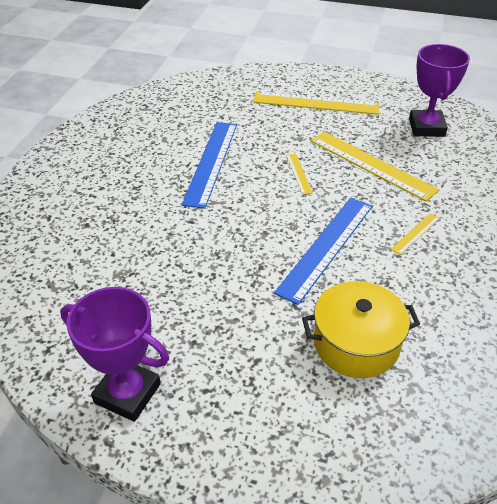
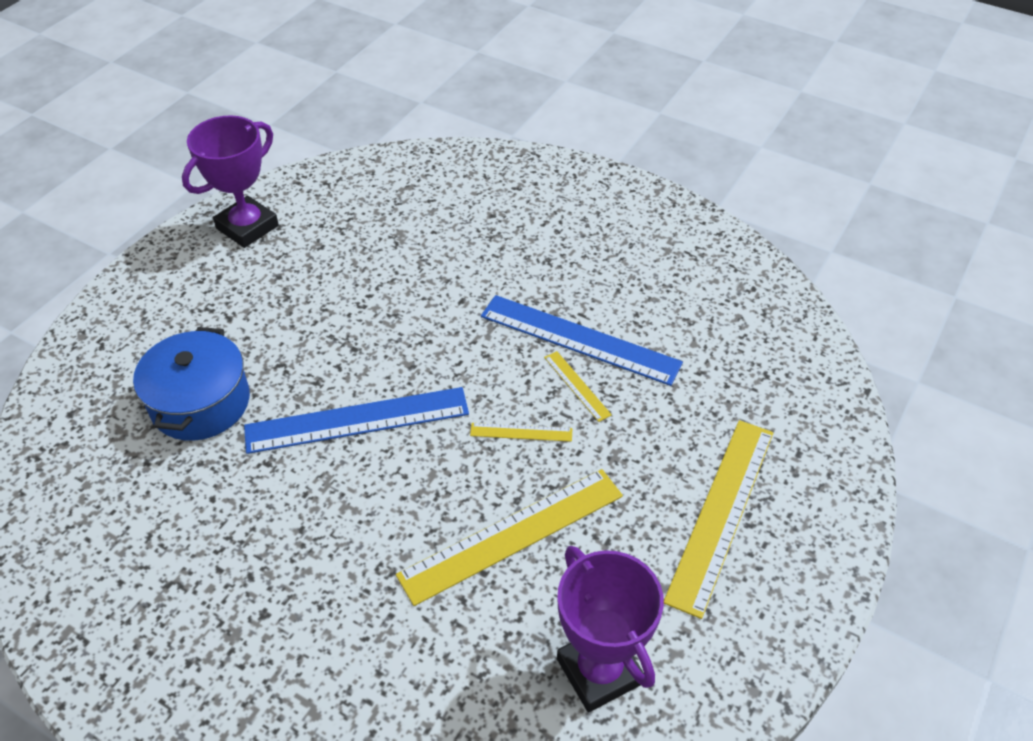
camera: 105 degrees right, 5 degrees up
(326, 247) = (357, 420): blue ruler -> blue ruler turned 60 degrees counterclockwise
(356, 343) = (200, 402): yellow pot -> blue pot
(415, 233) = (335, 531): yellow ruler -> yellow ruler (577, 385)
(426, 127) = (599, 671): purple trophy -> purple trophy turned 45 degrees clockwise

